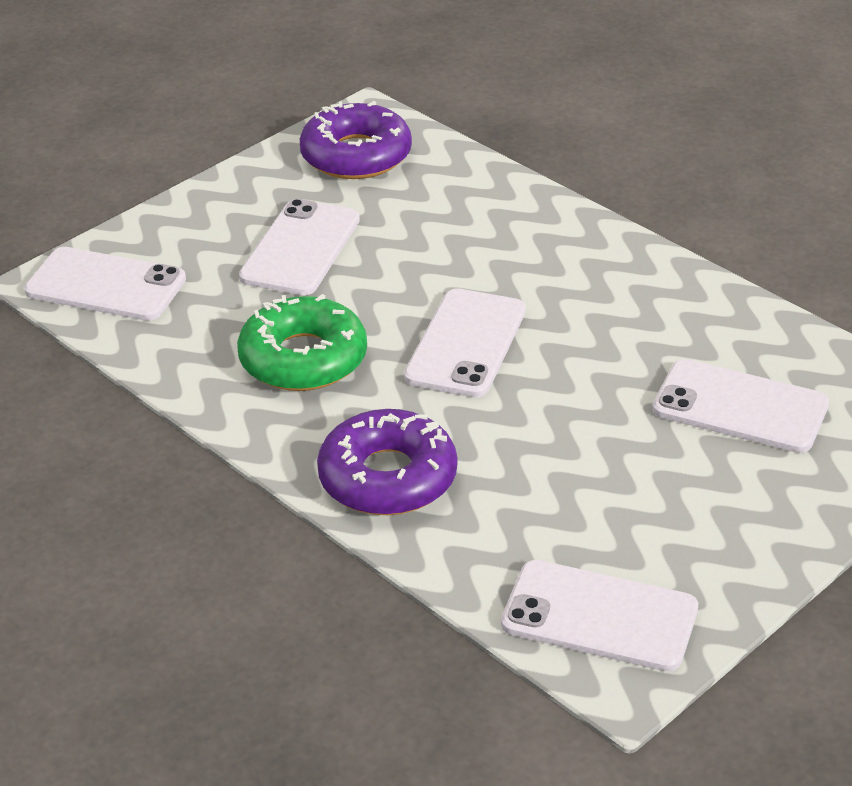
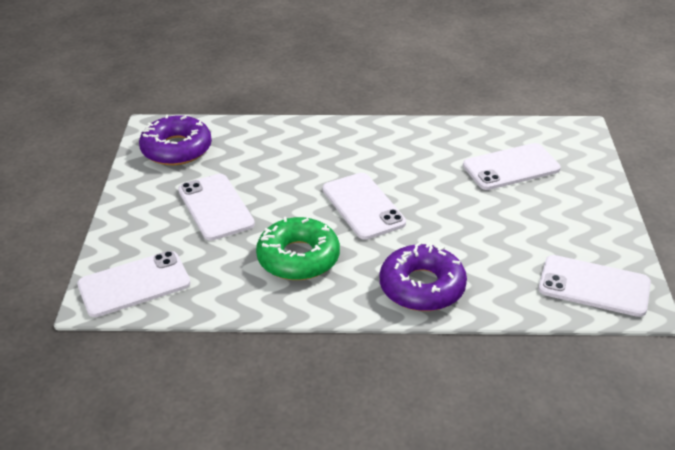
camera: 45 degrees left, 0 degrees up
(599, 616) = (594, 286): white phone -> white phone turned 45 degrees clockwise

